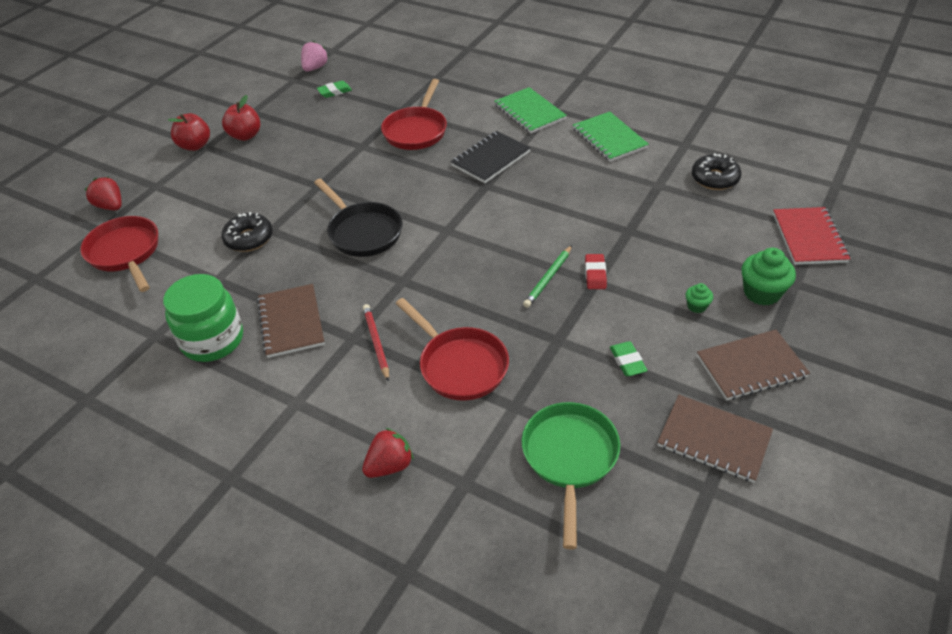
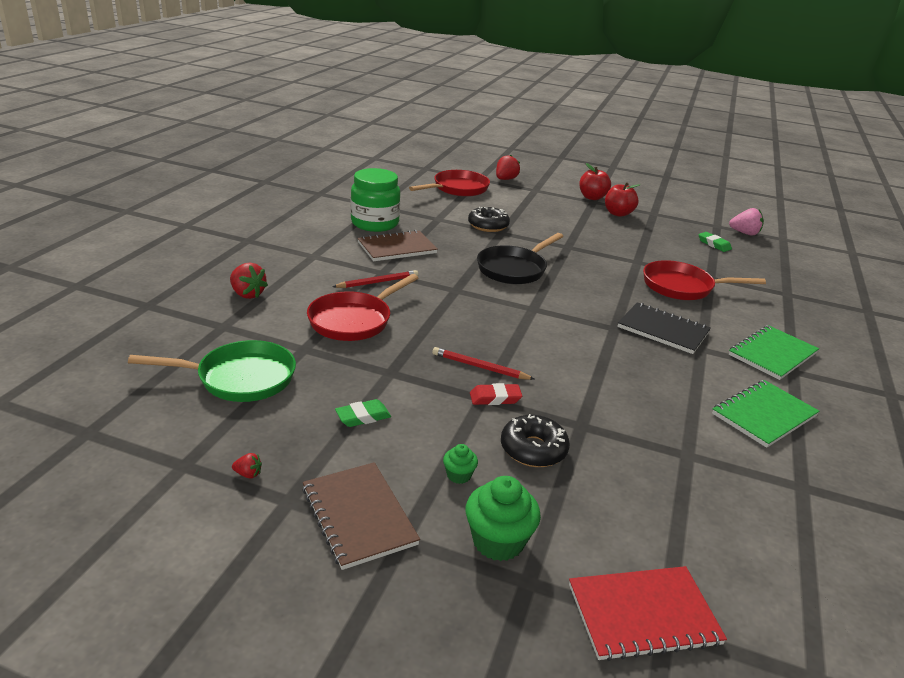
camera: 75 degrees right, 15 degrees down
(548, 278) = (479, 367): green pencil -> red pencil
(714, 178) = (736, 513): black donut -> black donut (533, 449)
(714, 439) = (248, 474): brown notebook -> red strawberry

